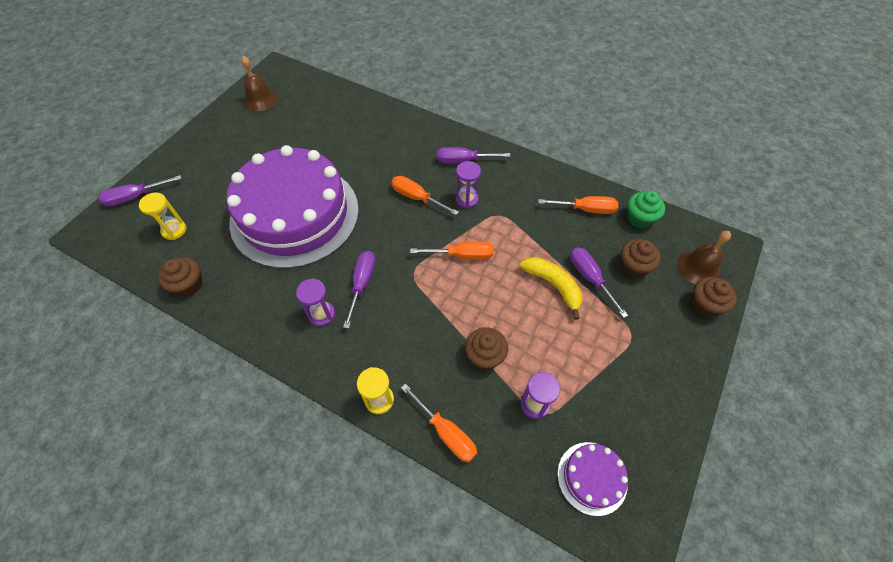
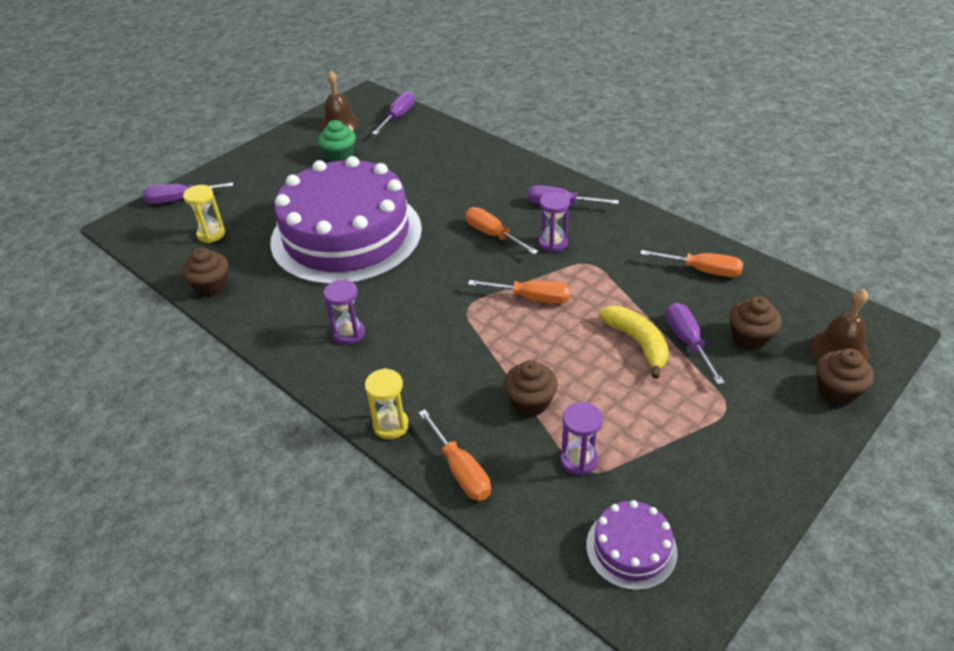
camera: 15 degrees right, 15 degrees down
(362, 284) = (404, 311): purple screwdriver -> purple screwdriver (398, 117)
(639, 218) = (772, 288): green cupcake -> green cupcake (340, 155)

